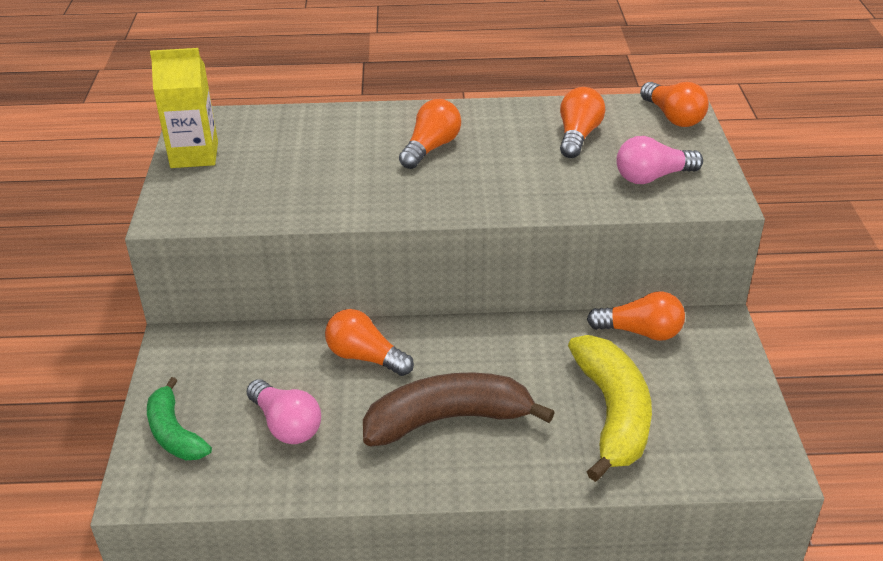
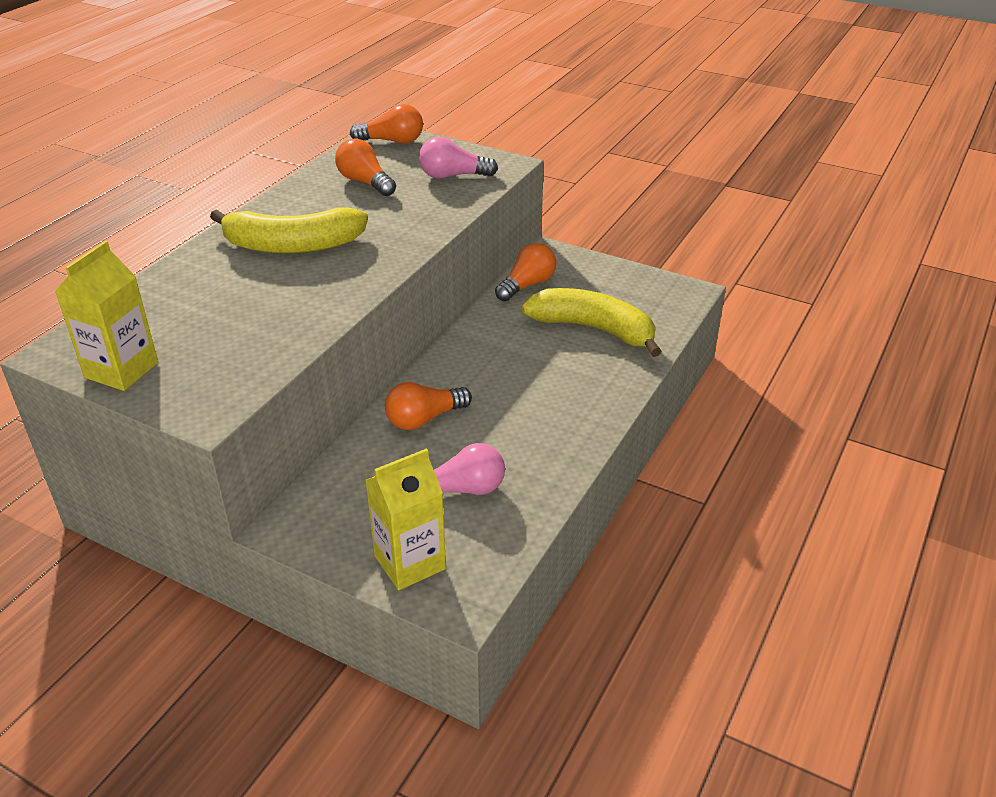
camera: 60 degrees left, 0 degrees up
(174, 433) = (410, 562): green banana -> yellow carton
(431, 148) = (293, 245): orange light bulb -> yellow banana
(447, 419) = (533, 403): brown banana -> none
(652, 177) = (453, 176): pink light bulb -> pink light bulb turned 75 degrees clockwise

